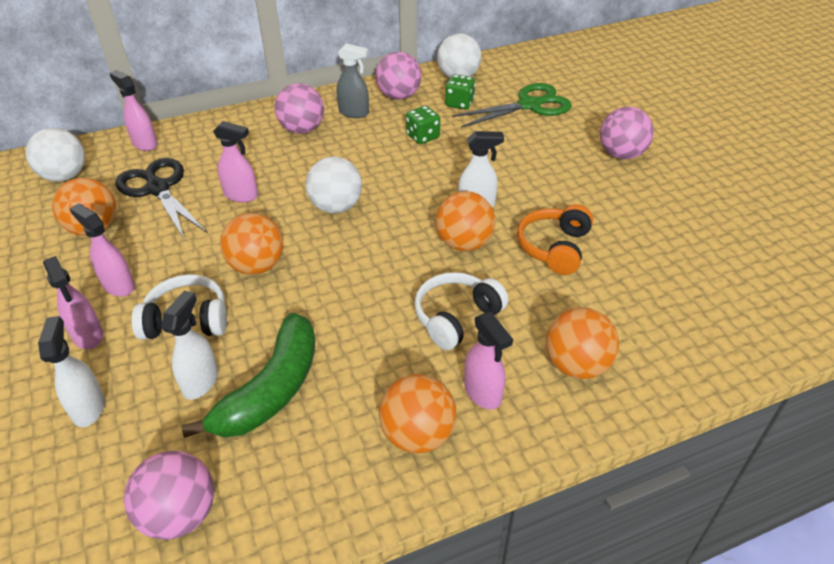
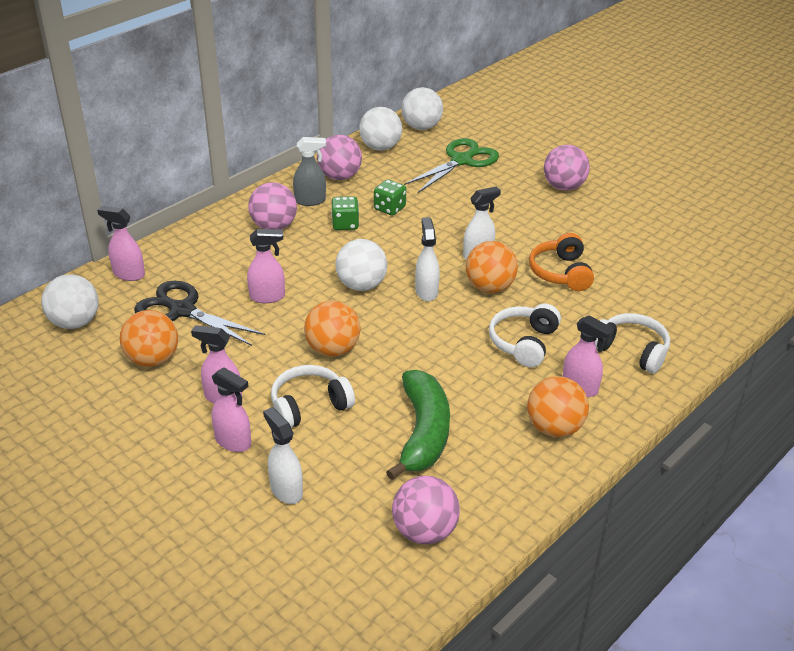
camera: 25 degrees left, 5 degrees down
(201, 382) = (362, 445): white spray bottle -> white spray bottle (426, 291)
(459, 103) = (399, 172): green dice -> green dice (345, 224)
(512, 65) = (421, 127): none -> white ball
(576, 365) = (631, 350): orange ball -> white headphones

